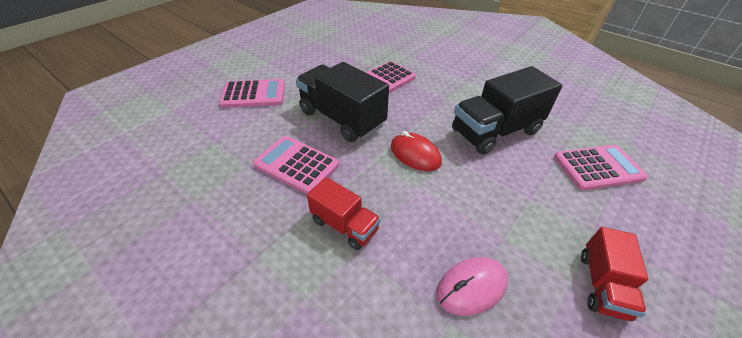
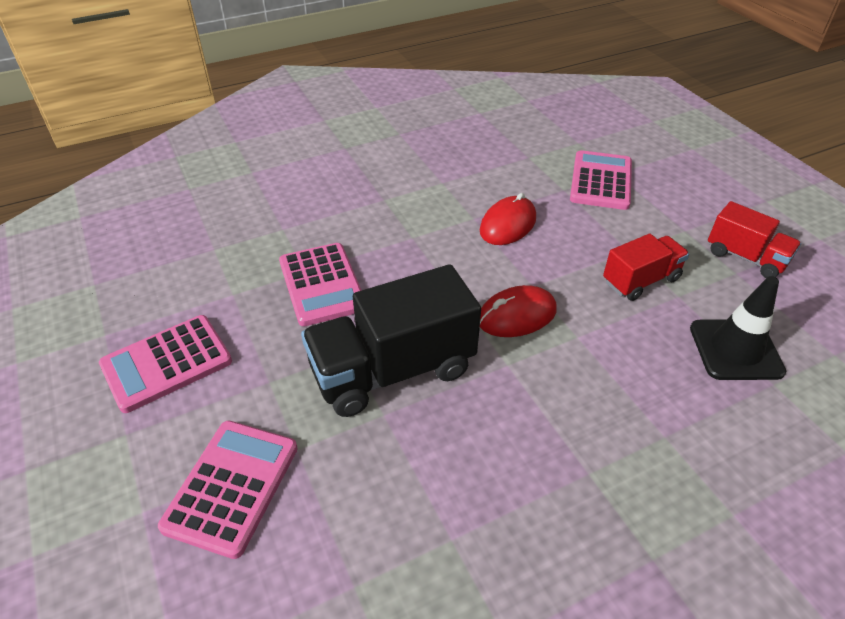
camera: 65 degrees left, 0 degrees up
(296, 165) = (479, 462): pink calculator -> pink calculator (167, 363)
(344, 225) = (622, 435): red truck -> red truck (640, 280)
(471, 287) = (735, 350): pink mouse -> black traffic cone
(495, 132) = (508, 224): black truck -> red mouse

